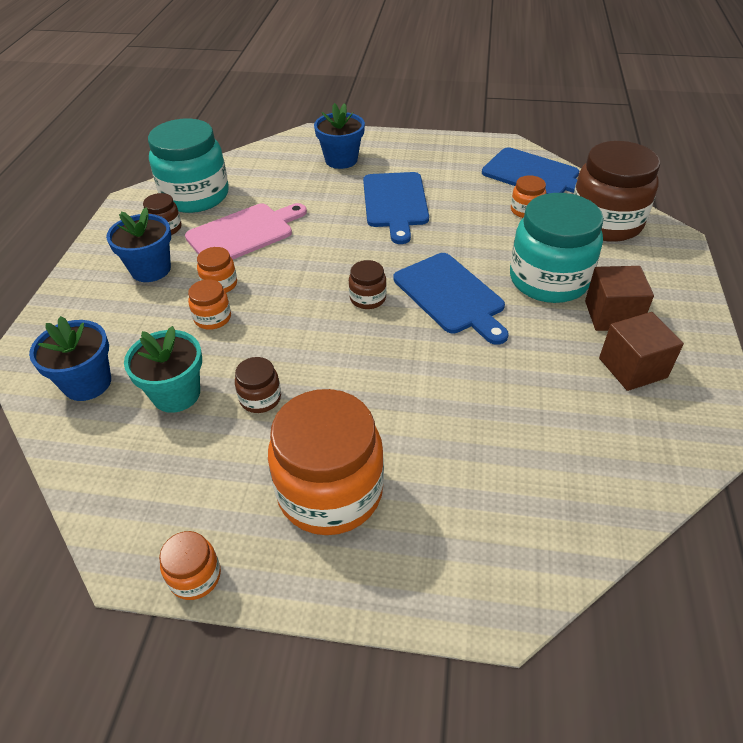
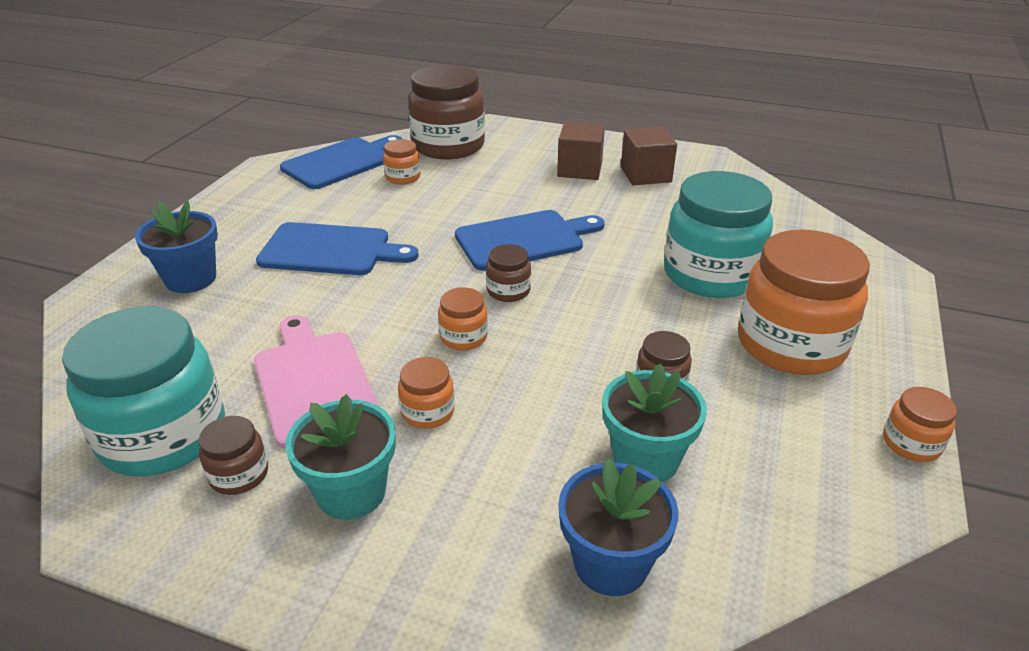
camera: 80 degrees left, 10 degrees down
(151, 269) = (351, 492): blue flower pot -> turquoise flower pot
(212, 318) = (501, 421): orange jar -> orange jar (463, 337)
(548, 280) = (520, 187): turquoise jar -> turquoise jar (710, 274)

